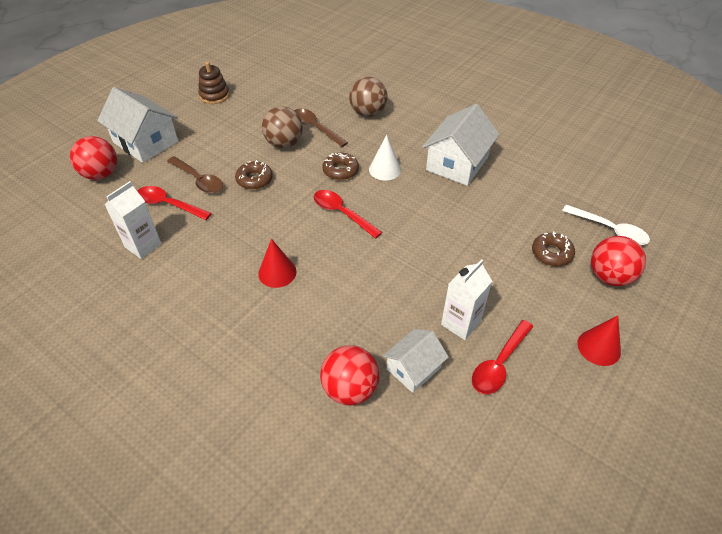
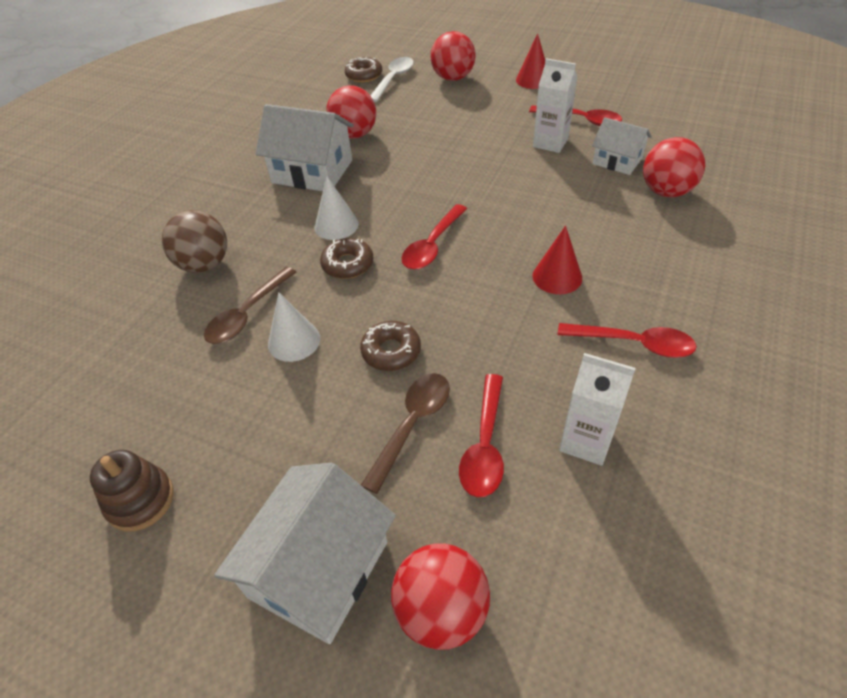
camera: 100 degrees left, 0 degrees up
(194, 294) = (634, 343): none -> red spoon
(284, 143) = (294, 341): brown ball -> white cone
(507, 191) = (354, 135): none -> red ball
(551, 253) = (437, 105): brown donut -> brown donut (364, 75)

